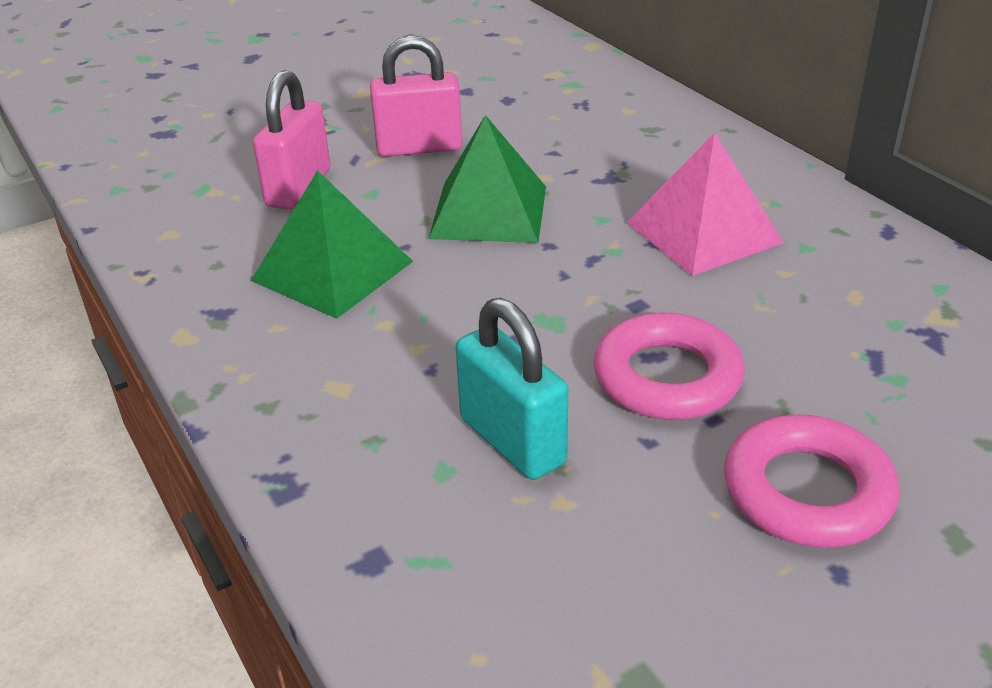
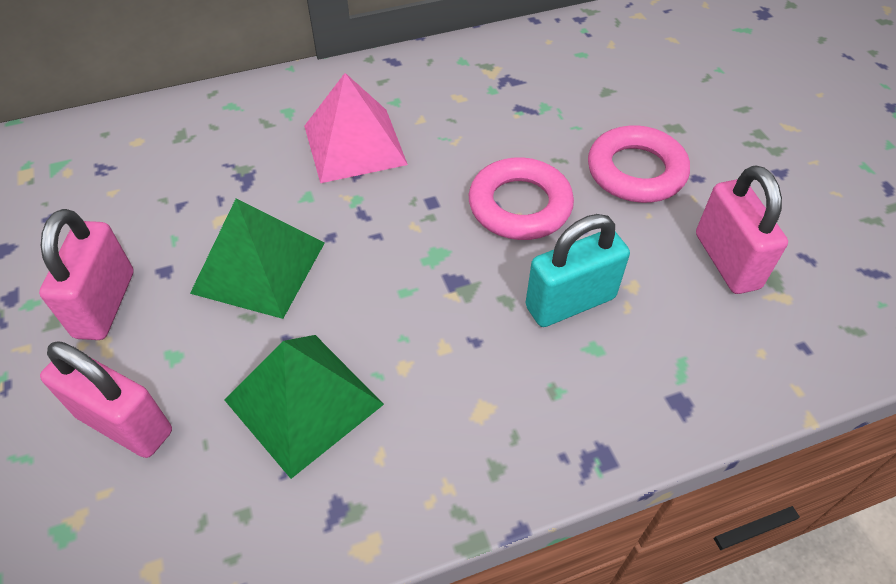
camera: 80 degrees left, 15 degrees up
(654, 612) = (726, 261): none -> pink padlock

